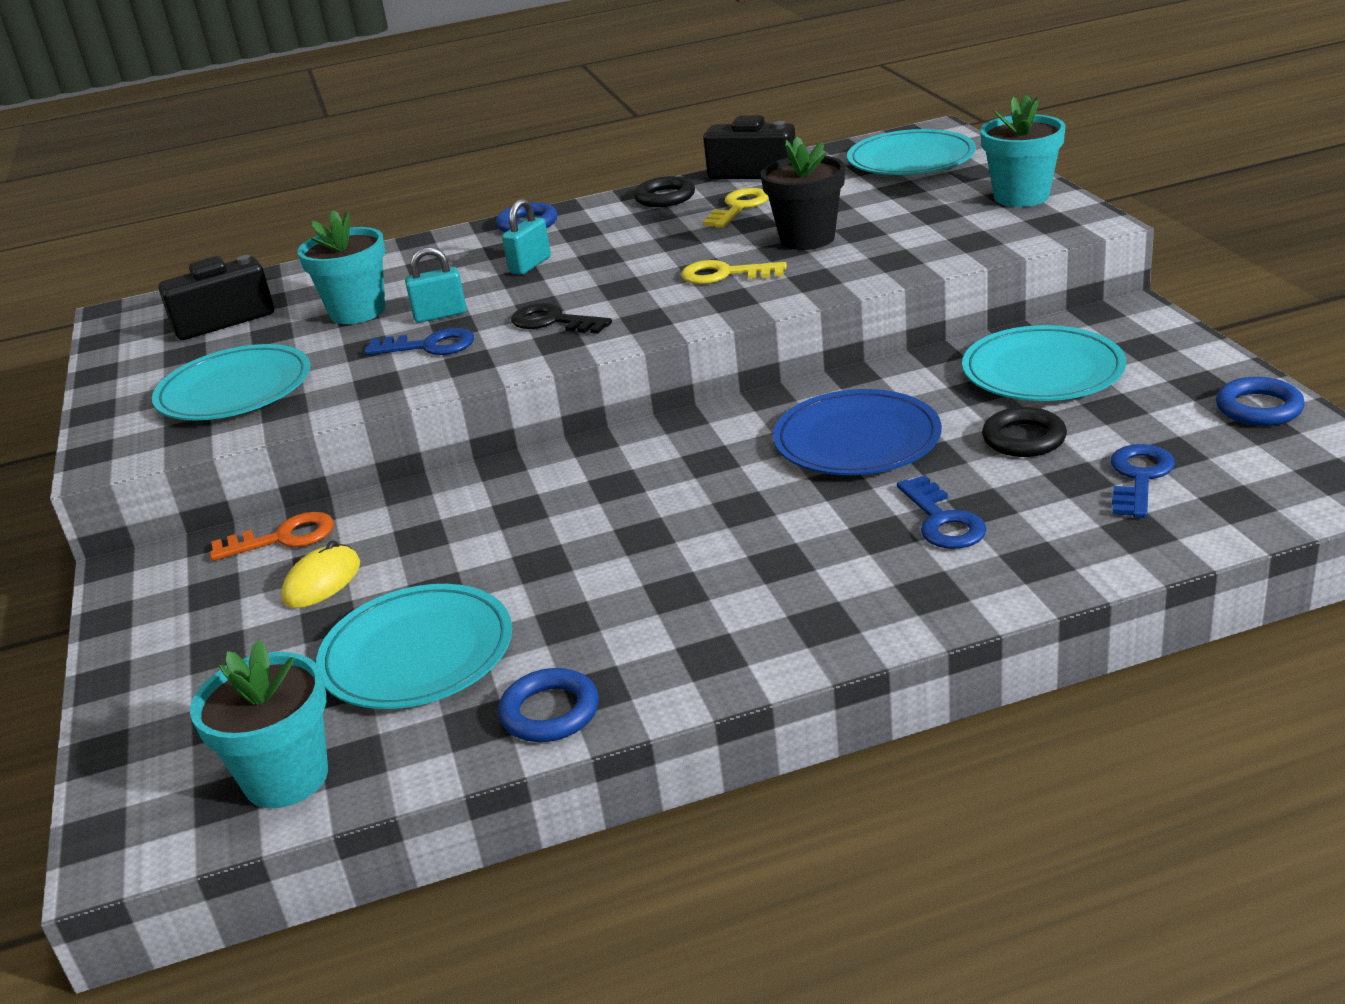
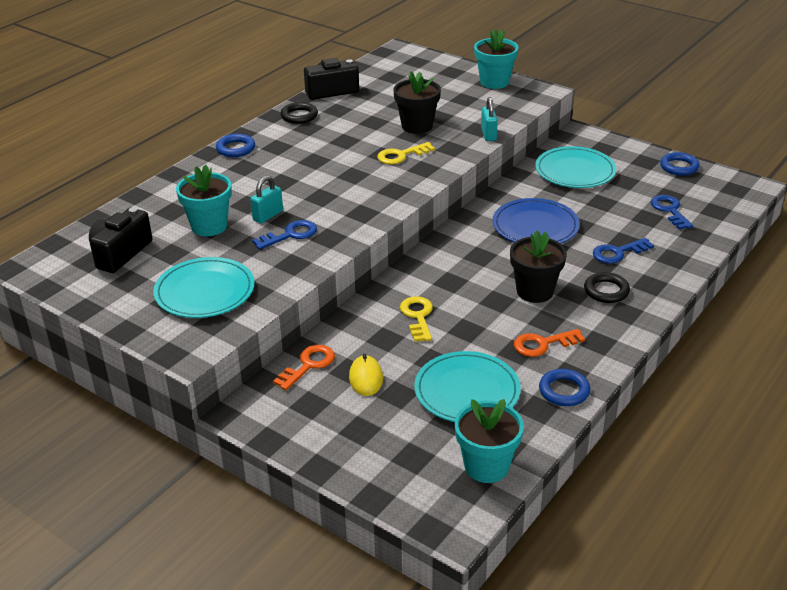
camera: 40 degrees left, 5 degrees up
(530, 265) = (278, 174): turquoise padlock -> turquoise padlock (488, 134)
(553, 321) = (343, 203): black key -> none
(619, 625) = (542, 344): none -> orange key
(719, 539) = (535, 291): none -> black flower pot
(739, 207) = (353, 114): yellow key -> yellow key (418, 316)
(911, 159) = (409, 69): turquoise plate -> none
(942, 521) = (617, 253): blue key -> blue key turned 120 degrees clockwise
(1024, 439) = (605, 206): black ring -> black ring (606, 291)

